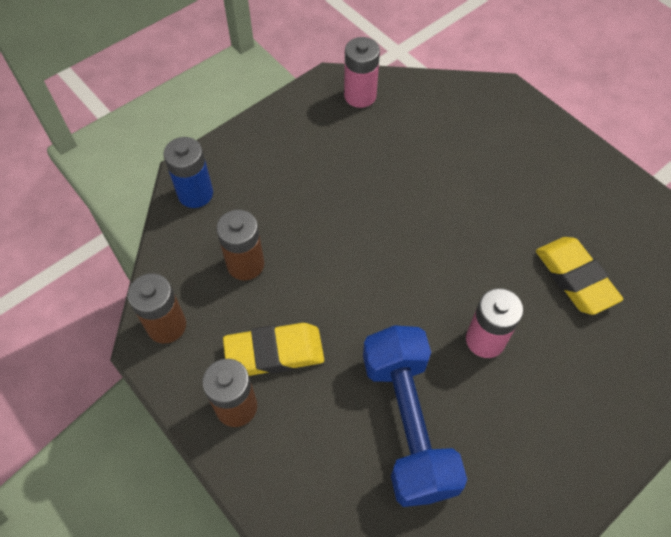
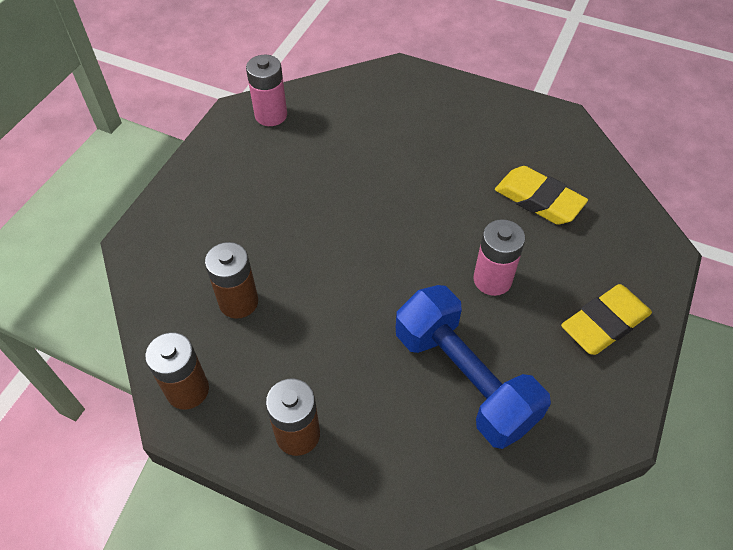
camera: 25 degrees left, 5 degrees down
(195, 194) = (154, 257): blue battery -> none
(274, 352) = (309, 370): yellow eraser -> yellow eraser (604, 323)

